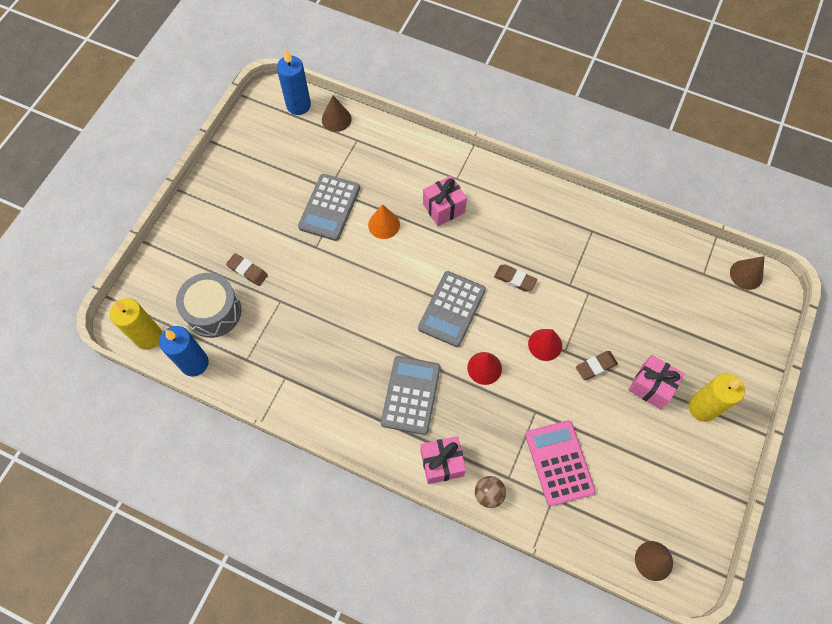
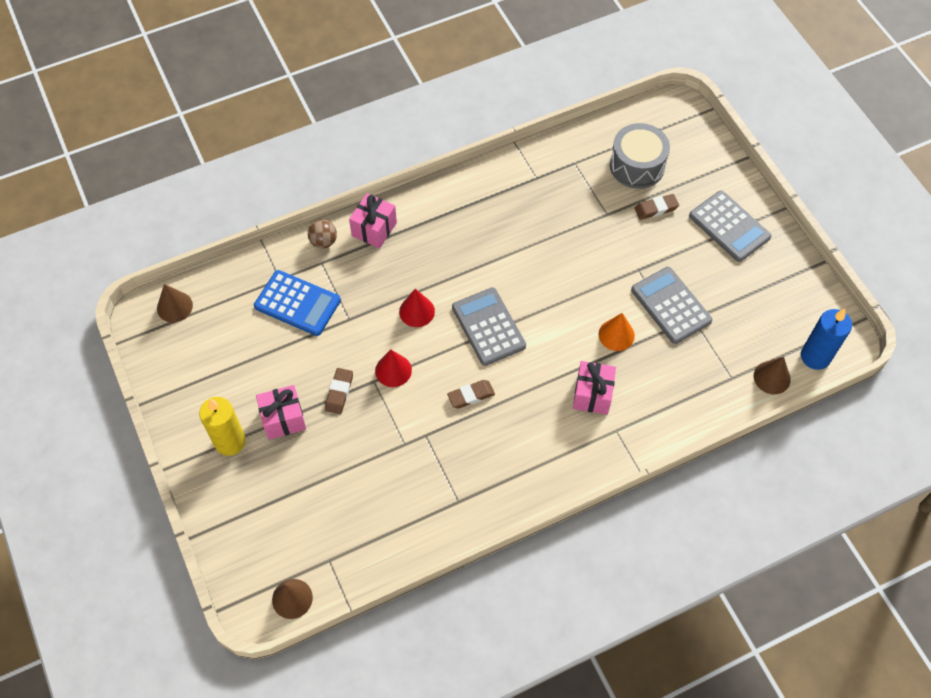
camera: 130 degrees right, 5 degrees down
(148, 337) = (650, 115): yellow candle -> none
(194, 363) = (601, 130): blue candle -> none
(410, 395) = (444, 246): grey calculator -> grey calculator (729, 226)
(559, 462) = (297, 303): pink calculator -> blue calculator

